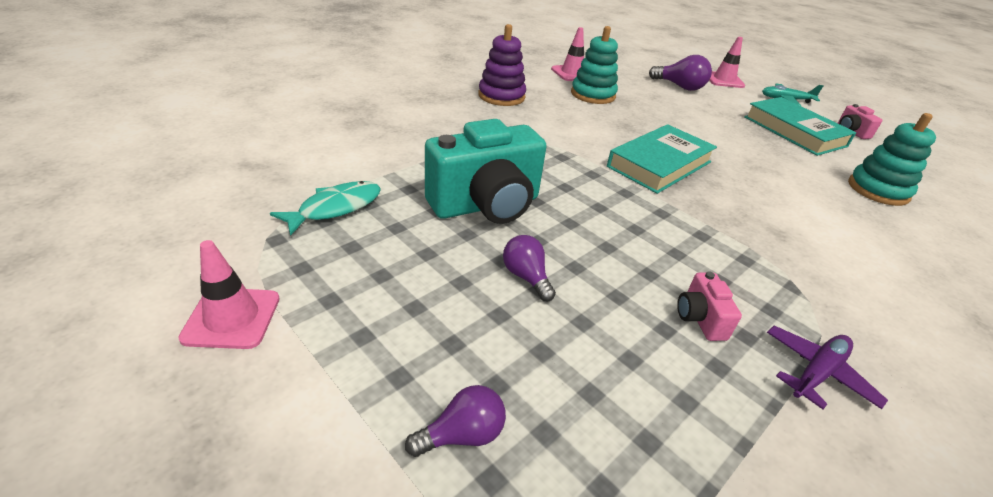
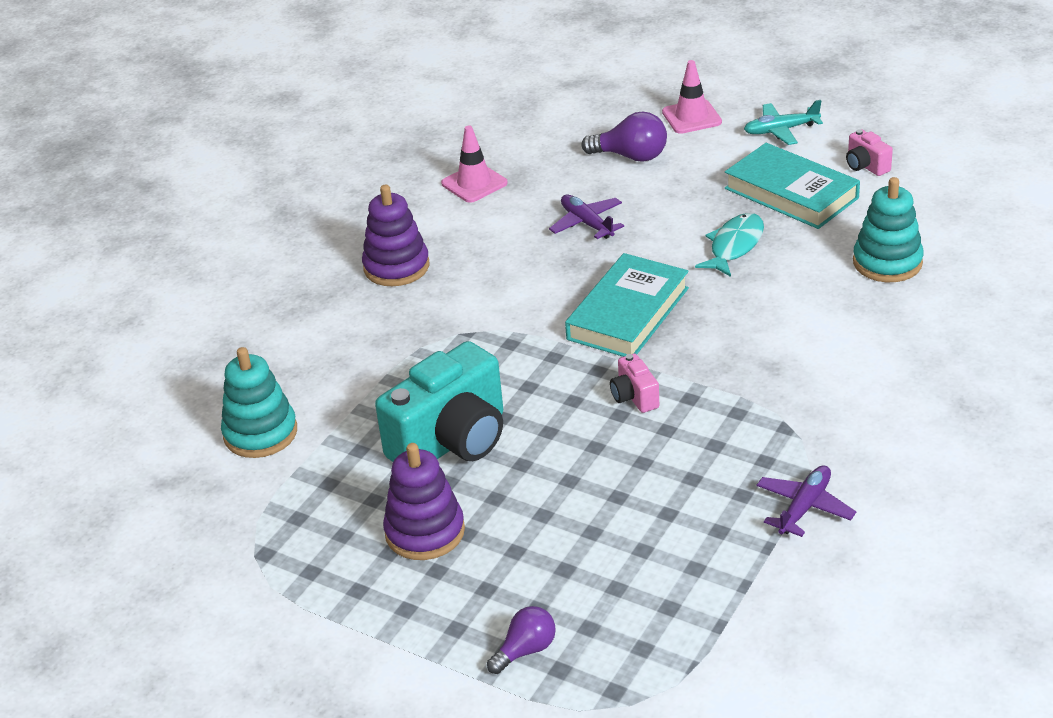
camera: 10 degrees left, 0 degrees up
(232, 318) = (284, 633): pink traffic cone -> none
(335, 208) = (298, 500): turquoise fish -> turquoise fish (734, 246)
(424, 268) = (425, 532): none -> purple stacking toy
(526, 277) = (525, 507): purple light bulb -> none
(593, 95) = (516, 218): turquoise stacking toy -> turquoise stacking toy (260, 433)
(641, 109) = (587, 223): none -> purple plane
(699, 319) = (698, 492): pink camera -> pink camera (634, 397)

